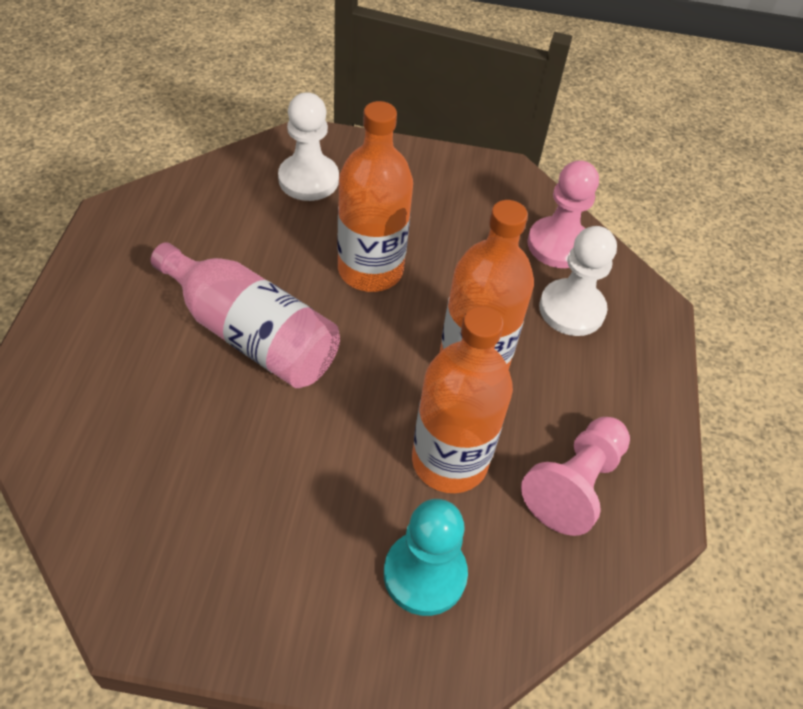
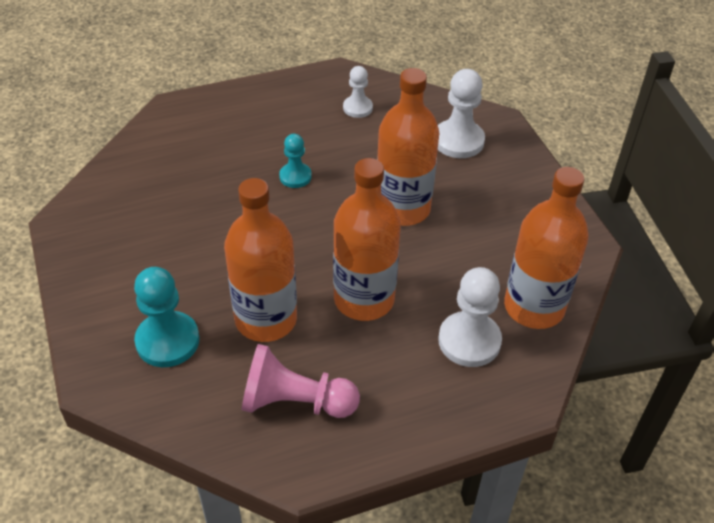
camera: 65 degrees right, 5 degrees down
(186, 228) = (357, 108): none -> white pawn
(251, 334) = (295, 176): pink bottle -> turquoise pawn
(558, 245) = (534, 307): pink pawn -> orange bottle

